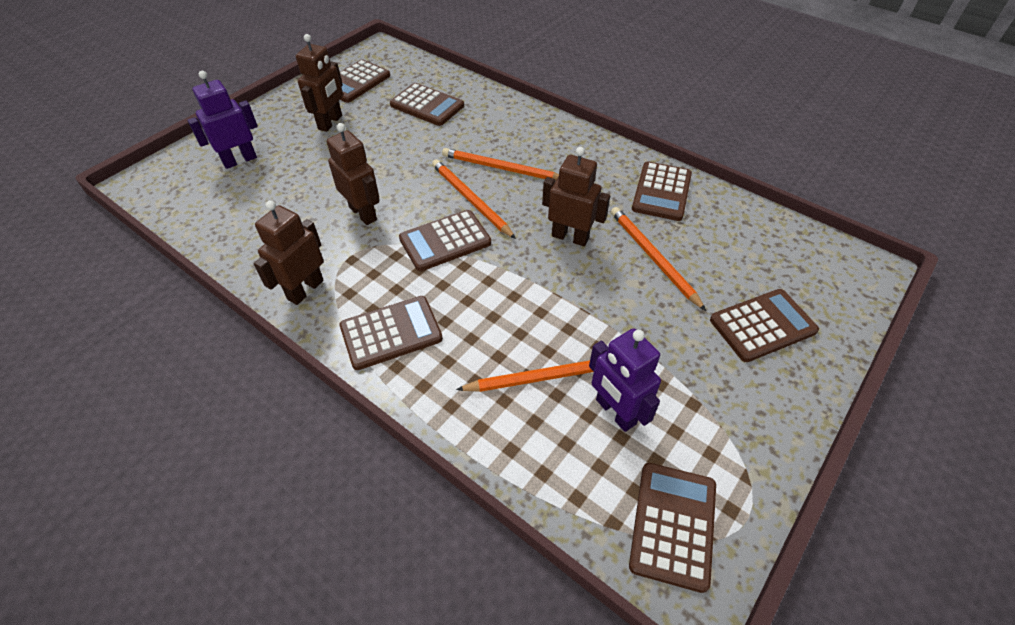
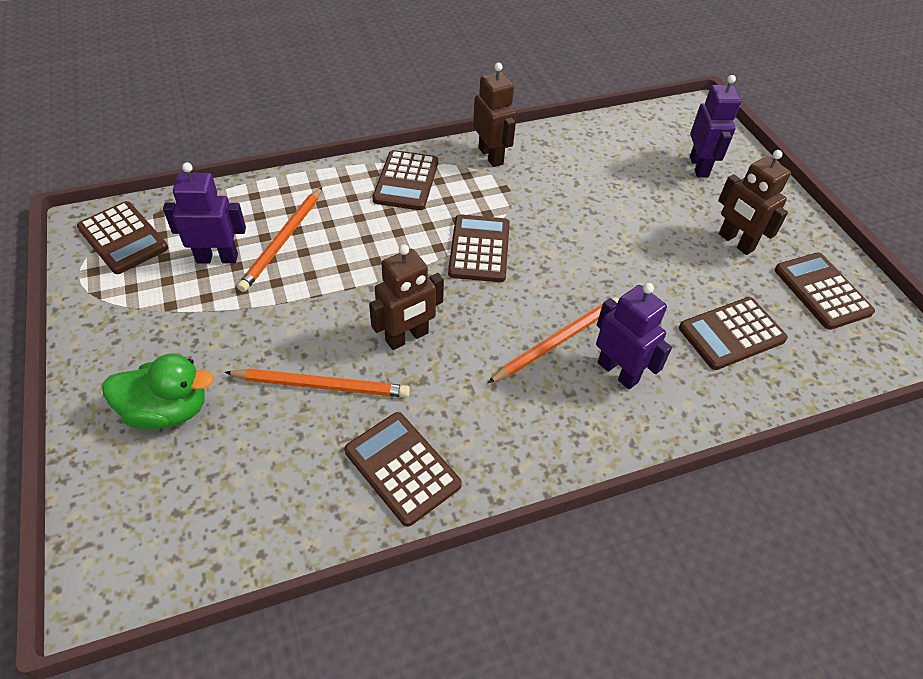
camera: 120 degrees right, 0 degrees up
(363, 213) = (560, 214): brown robot -> none
(470, 200) = (523, 291): orange pencil -> none
(502, 137) = (618, 372): none -> purple robot
(762, 325) = (168, 410): brown calculator -> green duck

